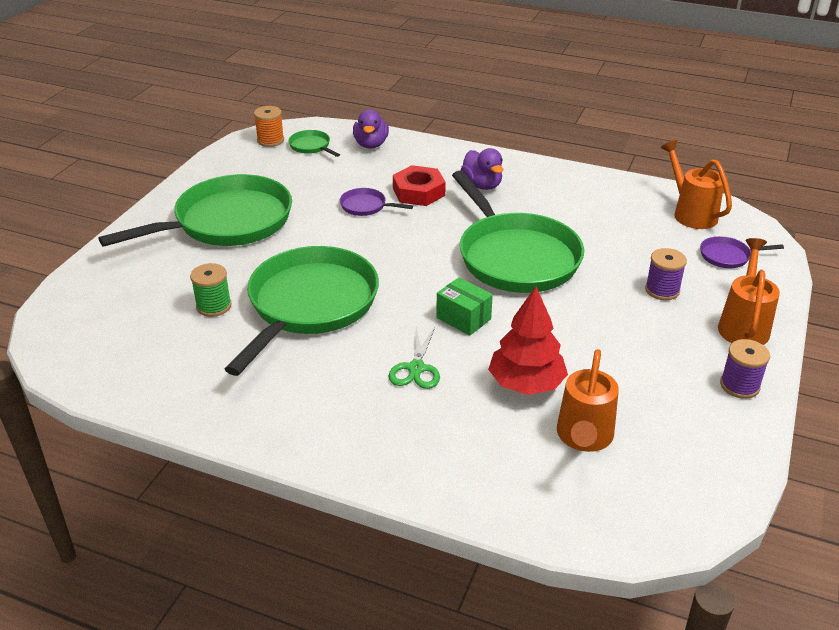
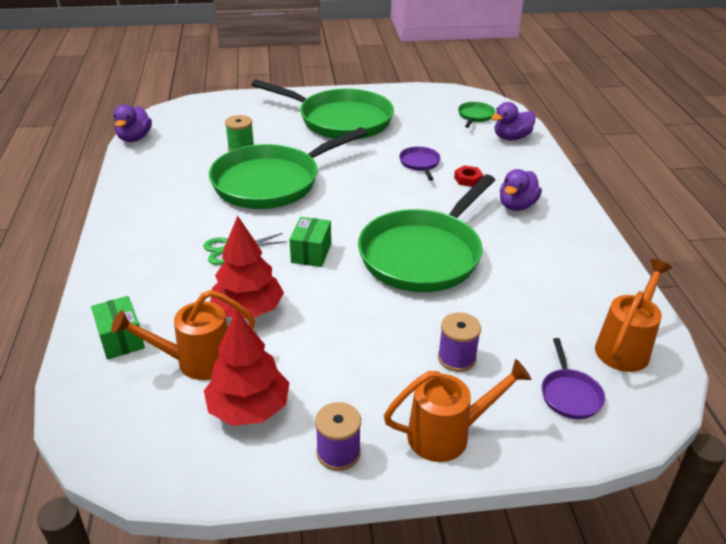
camera: 60 degrees right, 0 degrees up
(87, 384) = (134, 138): none -> purple duck
(270, 140) = (462, 99): orange spool -> none
(310, 305) = (272, 182): green pan -> green pan turned 150 degrees clockwise
(418, 192) = (468, 179): red nut -> red nut, size x0.55
(517, 484) = (121, 339): none -> green box
(665, 421) = (248, 408): none -> red tree
(727, 256) = (570, 394): purple pan -> purple pan turned 150 degrees counterclockwise

